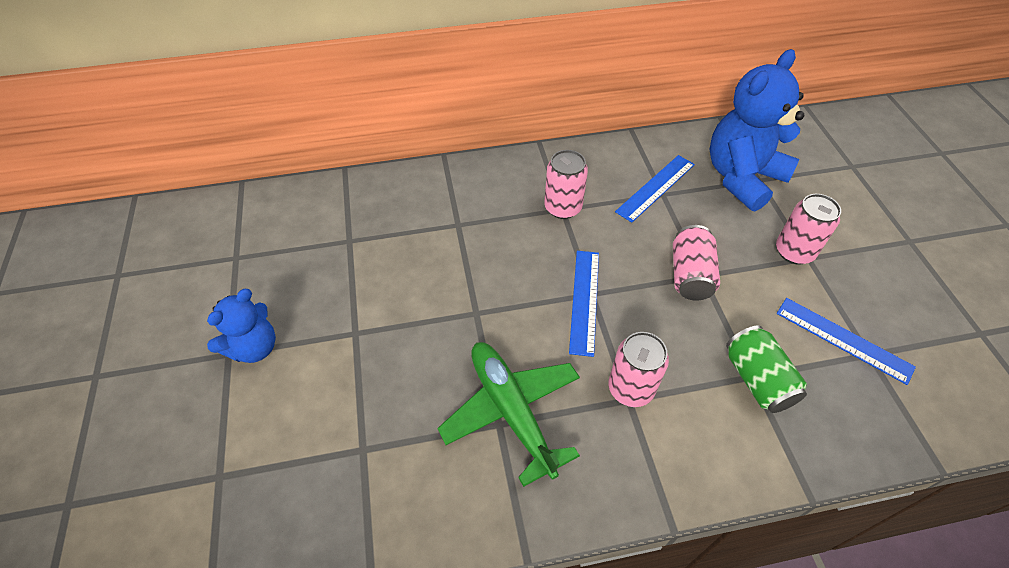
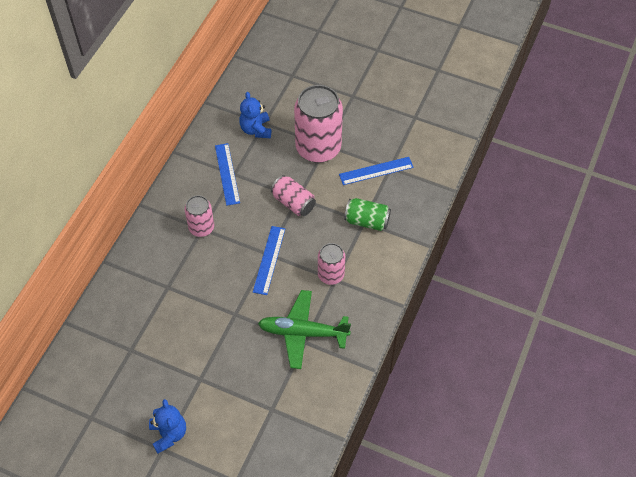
camera: 55 degrees left, 5 degrees up
(584, 301) = (269, 260): blue ruler -> blue ruler turned 60 degrees clockwise
(742, 177) = (256, 129): blue teddy bear -> blue teddy bear, size x0.57
(794, 252) = (318, 148): pink can -> pink can, size x1.85

